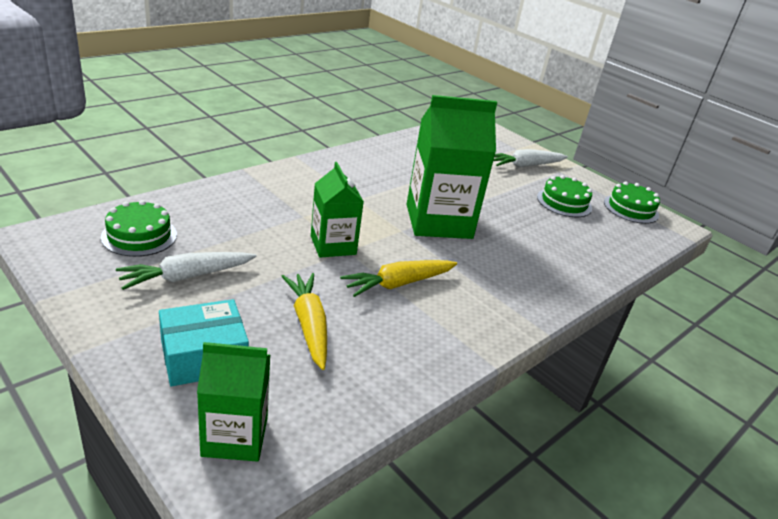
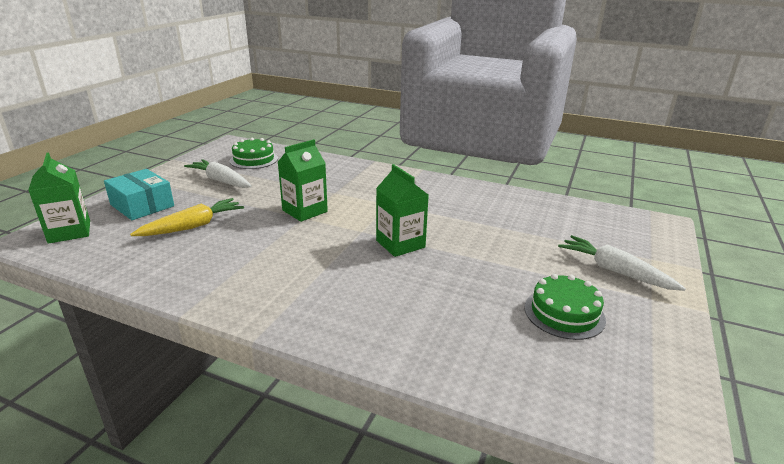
camera: 70 degrees right, 5 degrees down
(398, 284) = (274, 246): yellow carrot -> none
(438, 221) = (400, 244): green carton -> green carton, size x0.59
(631, 209) = (649, 379): green cake -> none

